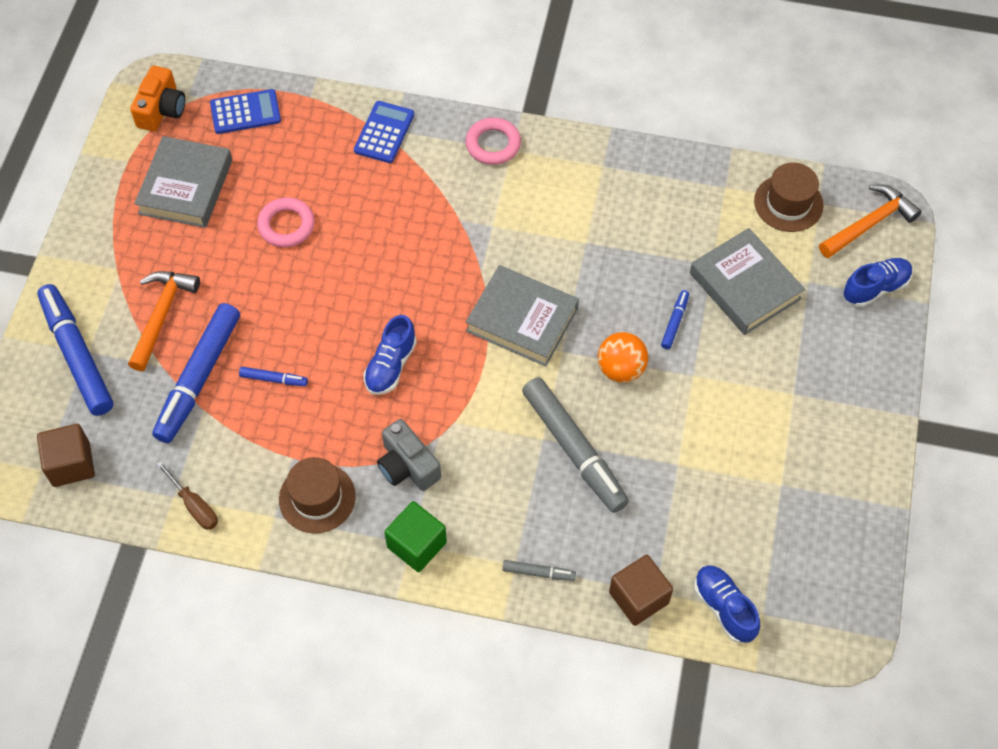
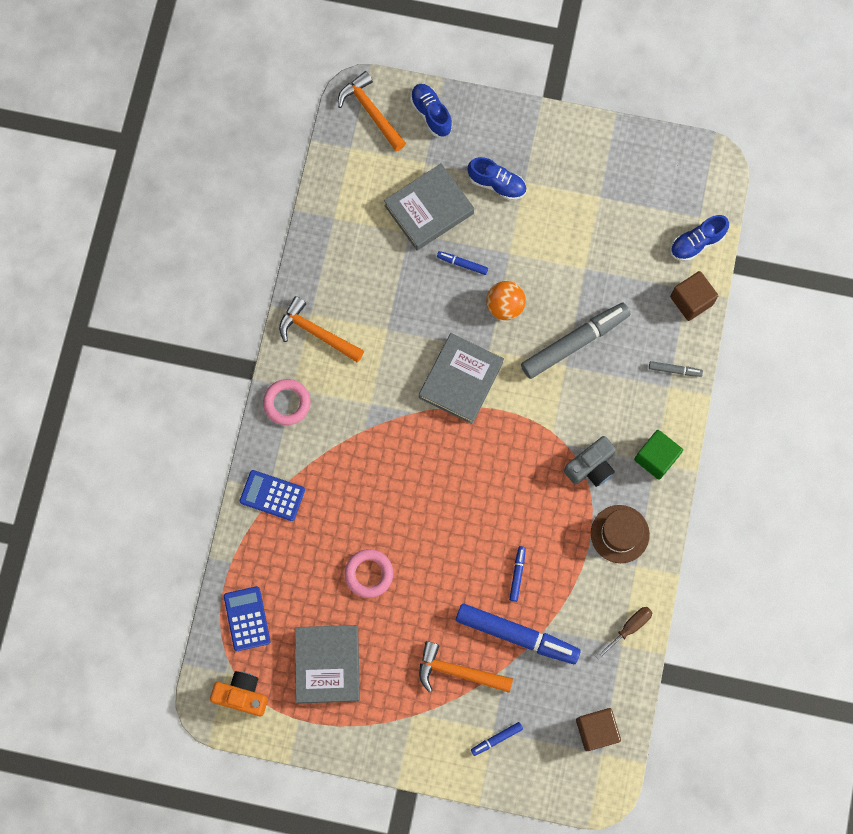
camera: 90 degrees left, 15 degrees up
(77, 355) = (496, 739): blue marker -> blue marker, size x0.44
(185, 187) = (327, 664): grey book -> grey book turned 75 degrees clockwise
(390, 366) = (503, 482): blue shoe -> blue shoe (497, 184)
(538, 572) = (674, 370): grey marker -> grey marker turned 90 degrees clockwise
(579, 172) = (316, 333): none -> orange hammer
(788, 203) = (350, 170): brown hat -> none

